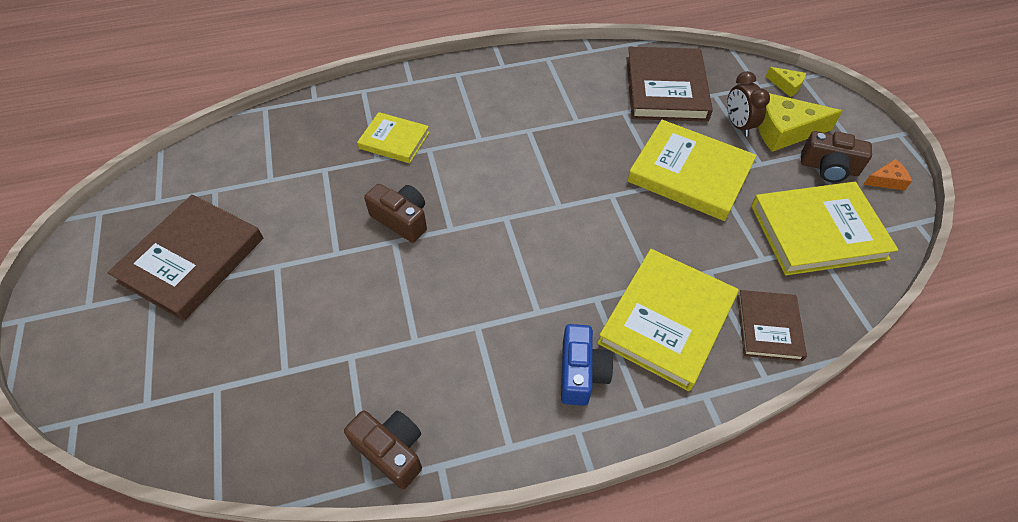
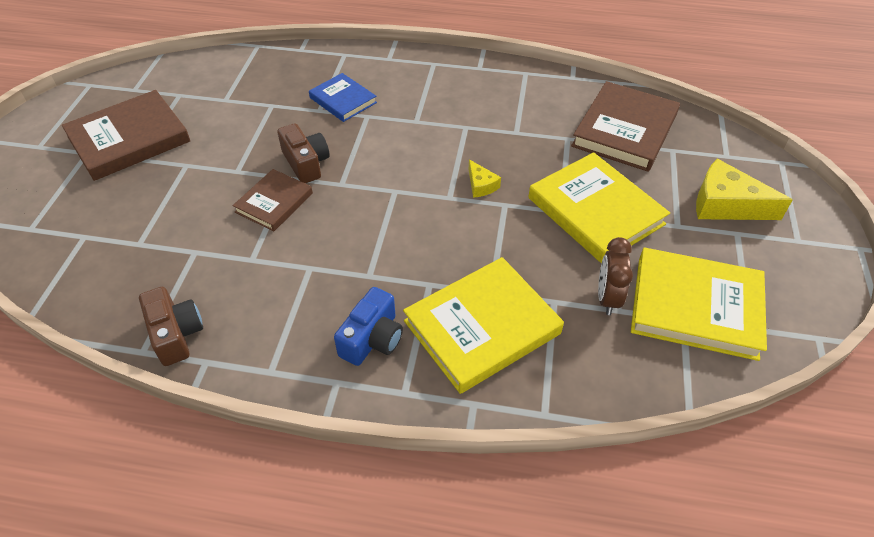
camera: 25 degrees right, 5 degrees down
(394, 140) = (343, 100): yellow book -> blue book
(738, 125) = (678, 184): brown clock -> brown clock (607, 298)
(768, 327) = (579, 371): brown book -> brown book (274, 202)
(786, 85) = (758, 164): yellow cheese -> yellow cheese (481, 185)
(828, 168) = (751, 253): brown camera -> none
(886, 180) = (811, 286): orange cheese -> none

